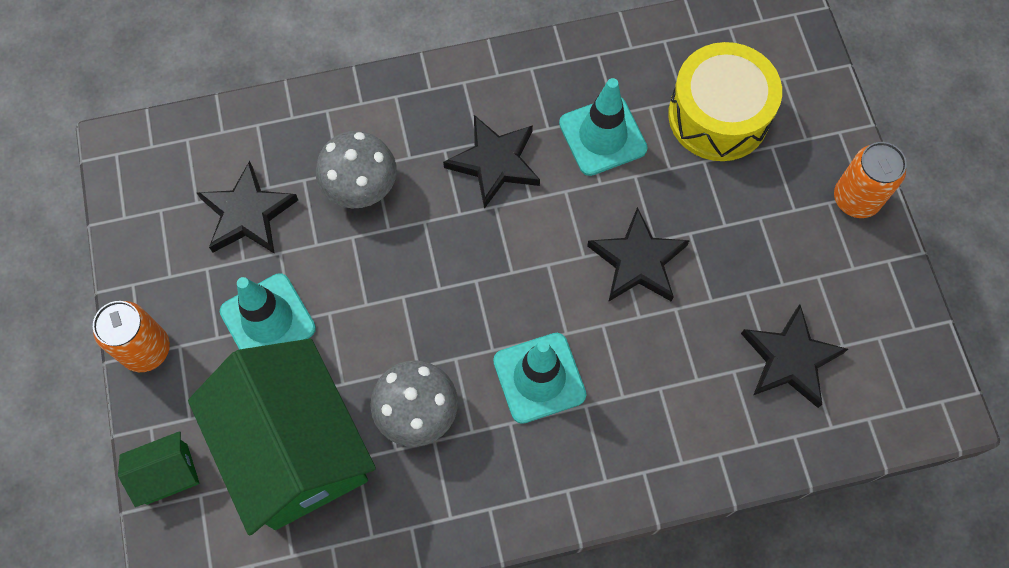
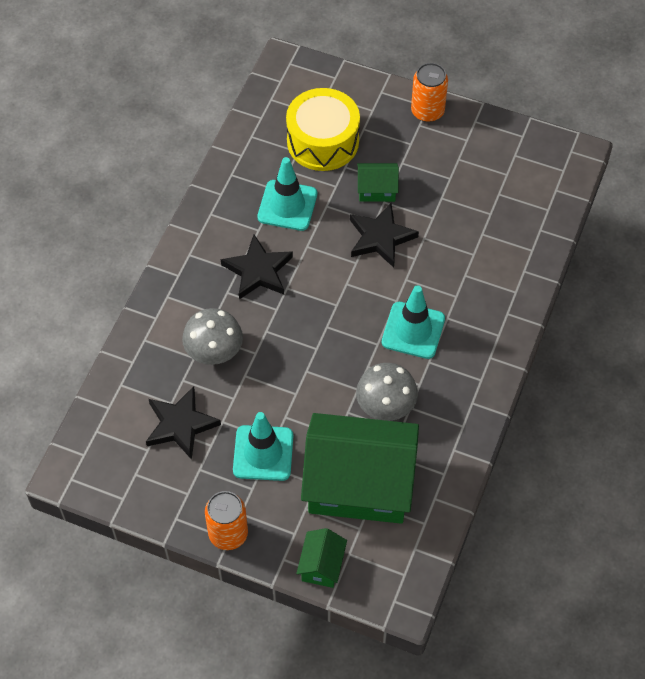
camera: 55 degrees left, 10 degrees down
(699, 215) = (377, 190): none -> green house
(790, 359) = (496, 203): black star -> none

